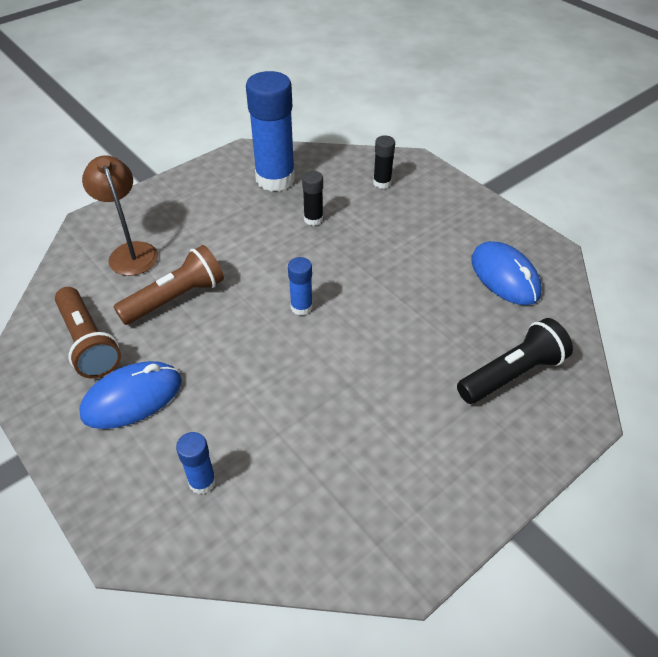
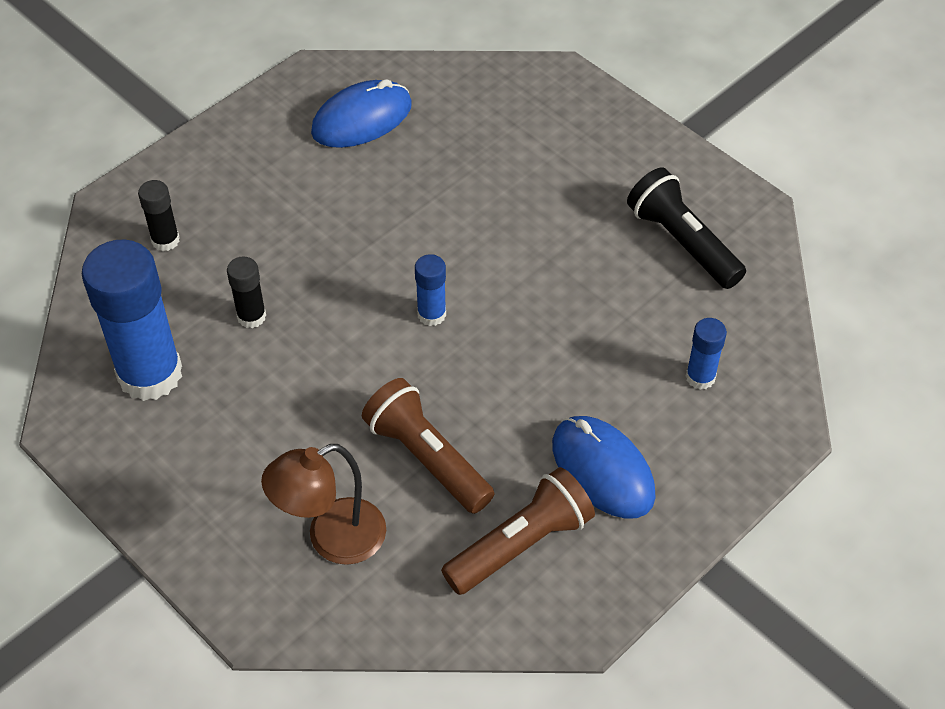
camera: 95 degrees left, 5 degrees up
(512, 374) = (515, 122): black flashlight -> black flashlight (682, 242)

